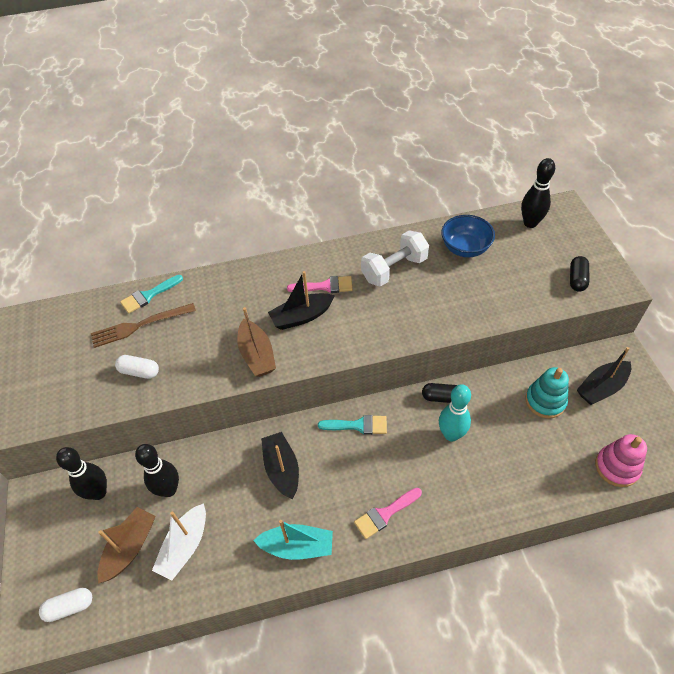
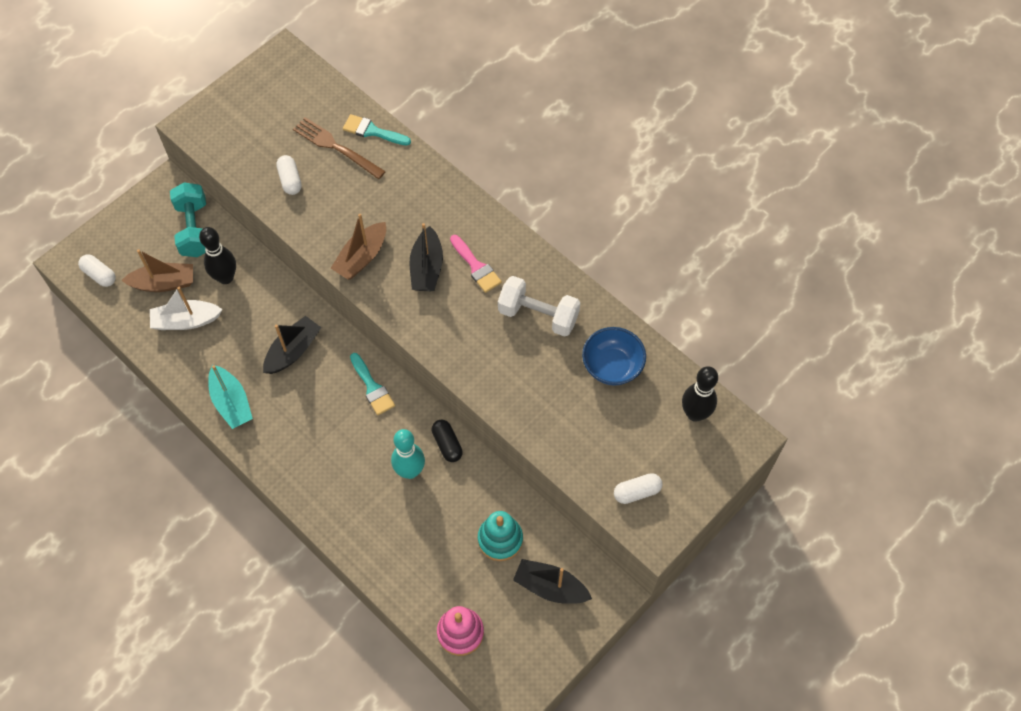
camera: 55 degrees right, 10 degrees up
(98, 492) = (194, 229): black bowling pin -> turquoise dumbbell
(301, 317) = (427, 268): black boat -> black boat turned 120 degrees counterclockwise
(385, 514) = (298, 454): pink brush -> none
(577, 279) = (637, 492): black capsule -> white capsule

